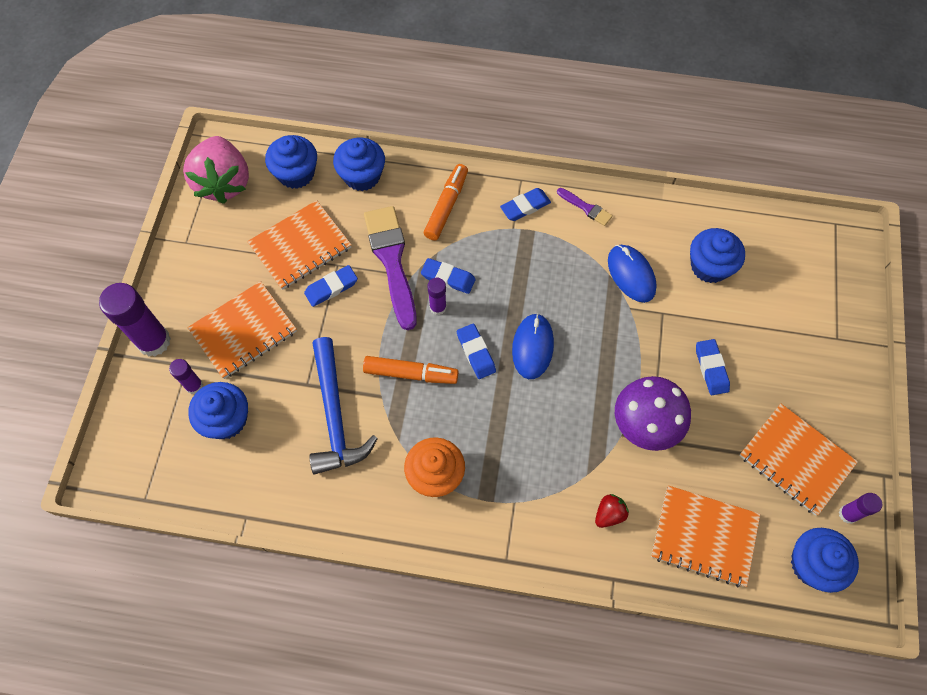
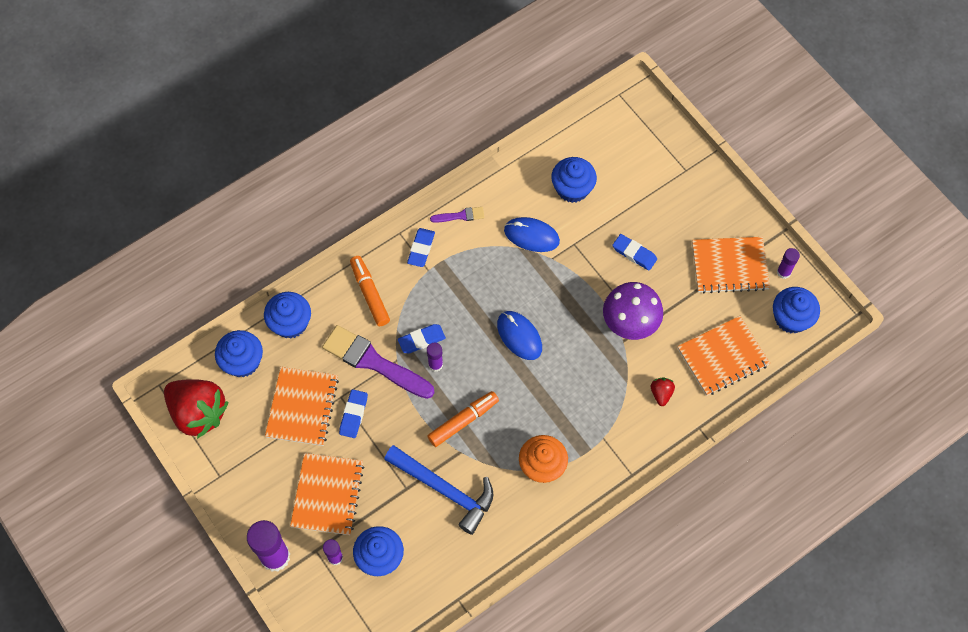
camera: 45 degrees left, 0 degrees up
(224, 183) = (198, 413): pink strawberry -> red strawberry
(476, 353) = (489, 371): blue eraser -> none

